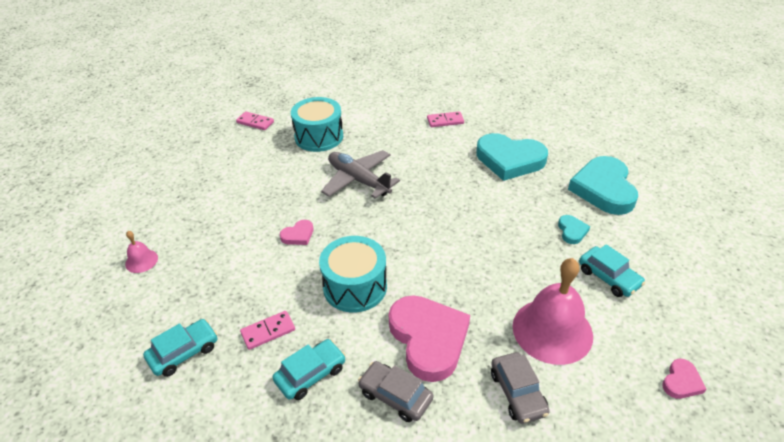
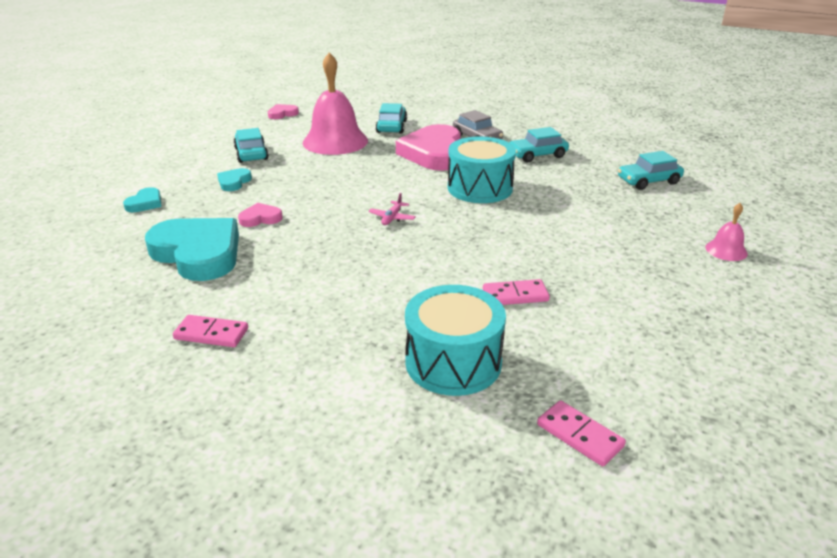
camera: 160 degrees left, 10 degrees down
(268, 331) = (570, 178): pink domino -> pink domino (515, 295)
(298, 235) = (527, 235): pink heart -> pink heart (260, 218)
(358, 180) = (422, 276): grey plane -> none
(409, 225) = (392, 218): none -> pink plane
(518, 393) = (391, 126): grey car -> turquoise car
(603, 189) = (145, 203): turquoise heart -> turquoise heart, size x0.44

